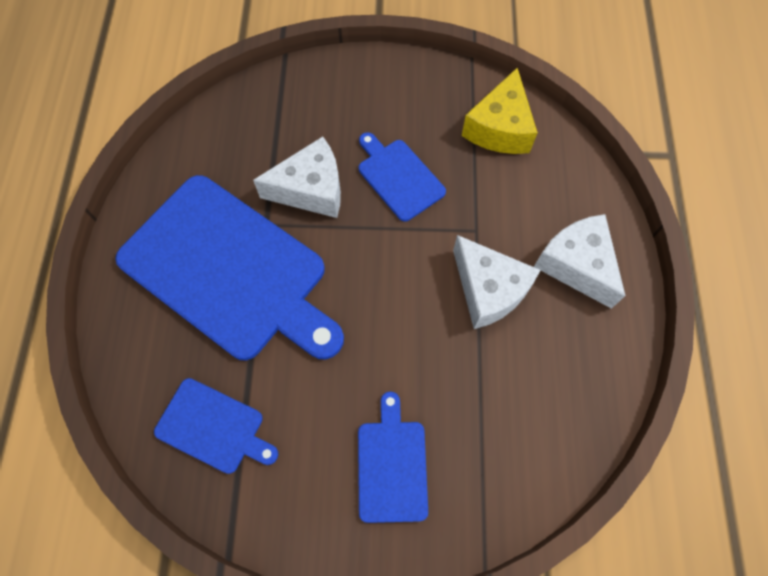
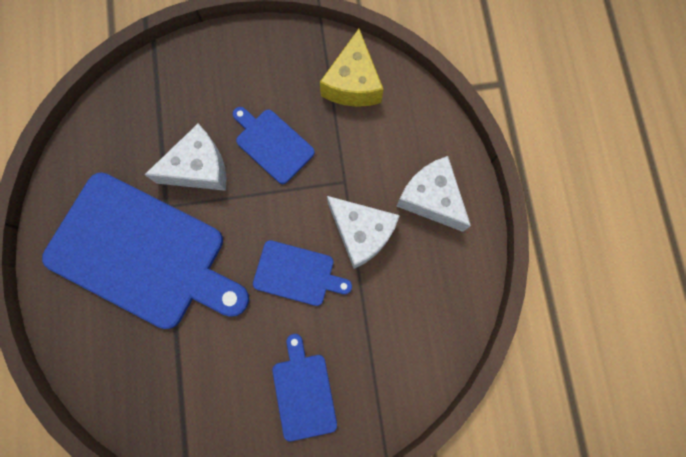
camera: 10 degrees left, 10 degrees up
(213, 427) = (156, 388): blue cutting board -> blue cutting board (297, 273)

